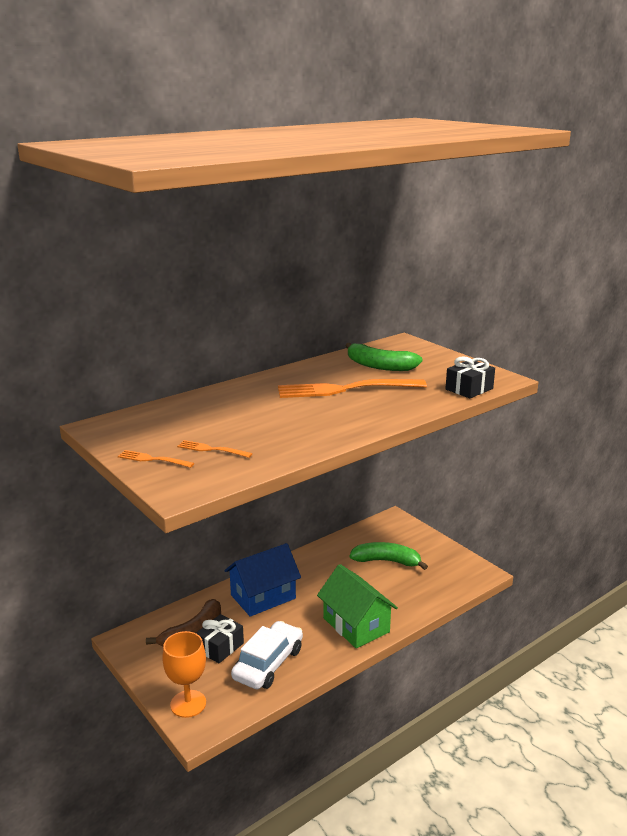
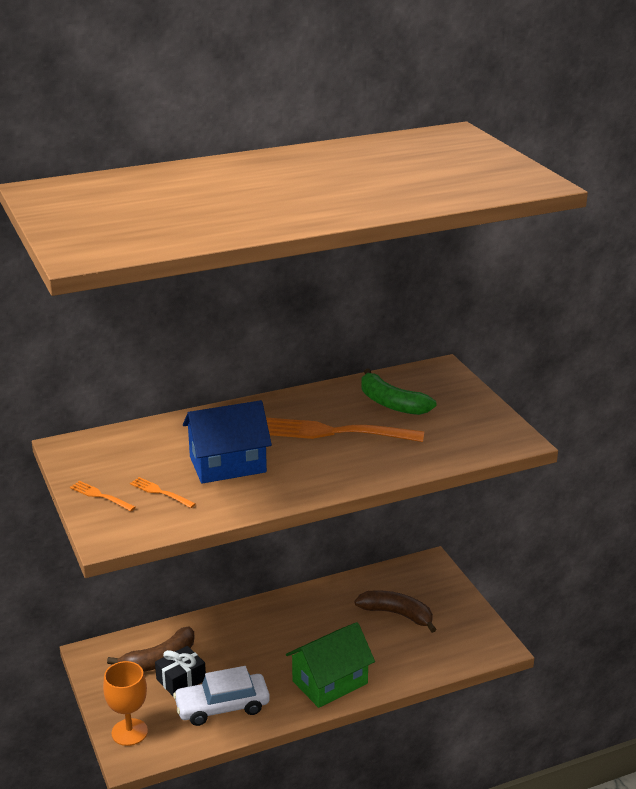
camera: 15 degrees right, 5 degrees up
(263, 597) = (245, 632): blue house -> blue house (227, 464)
(268, 664) = (222, 707): white car -> white car turned 150 degrees counterclockwise
(356, 625) = (330, 682): green house -> green house turned 75 degrees clockwise
(387, 561) = (397, 614): green banana -> brown banana
(469, 389) = (470, 451): black gift -> none

